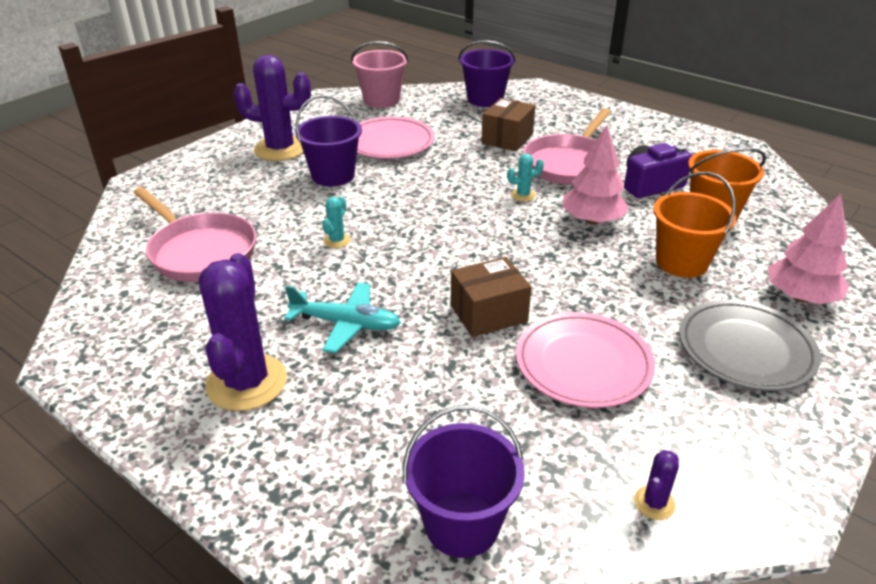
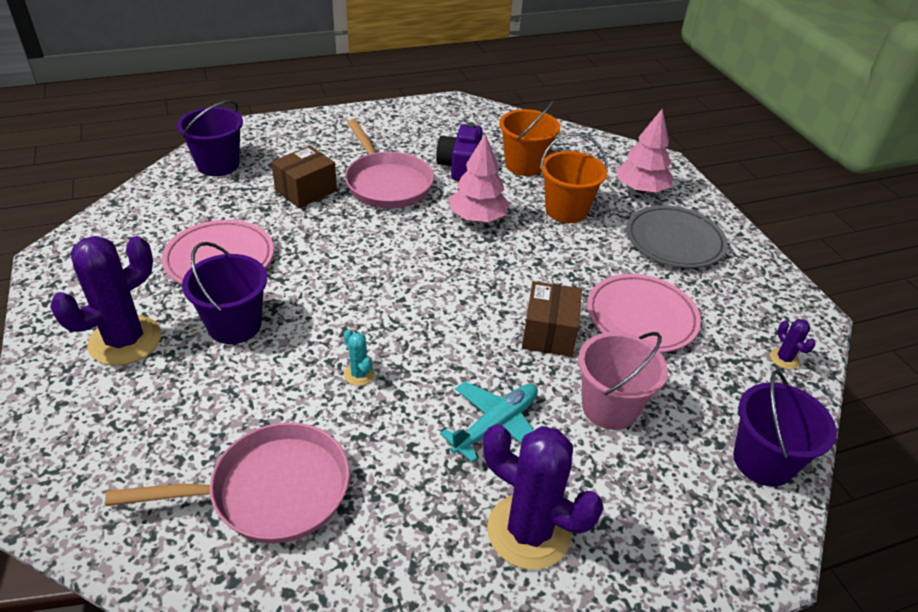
camera: 60 degrees left, 5 degrees up
(381, 100) = (122, 223): pink bucket -> pink bucket (609, 407)
(507, 138) = (306, 190): brown box -> brown box turned 75 degrees clockwise
(523, 195) = (406, 230): turquoise cactus -> none

